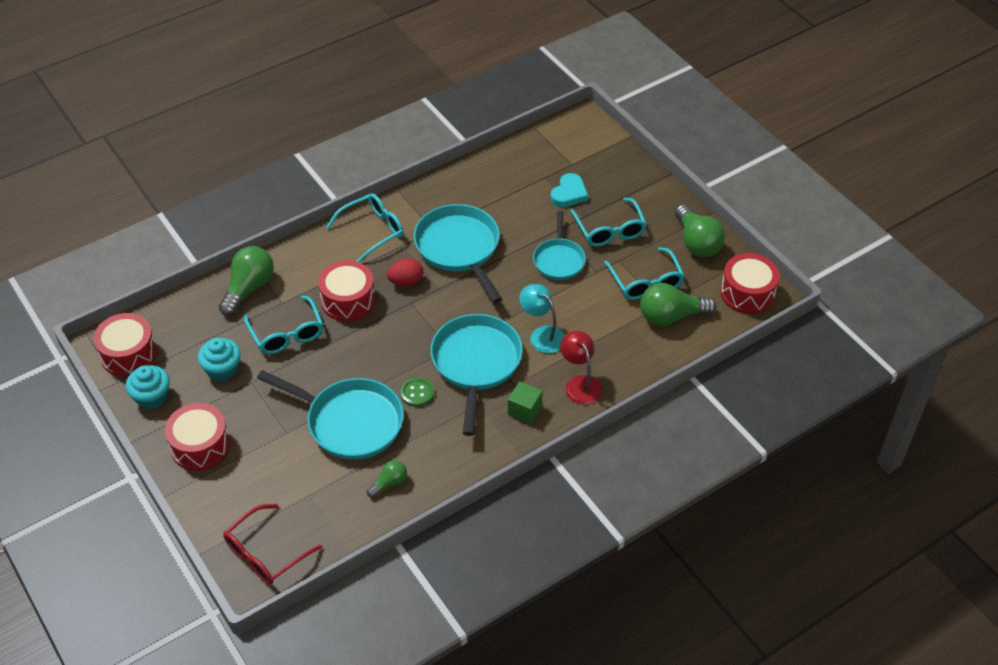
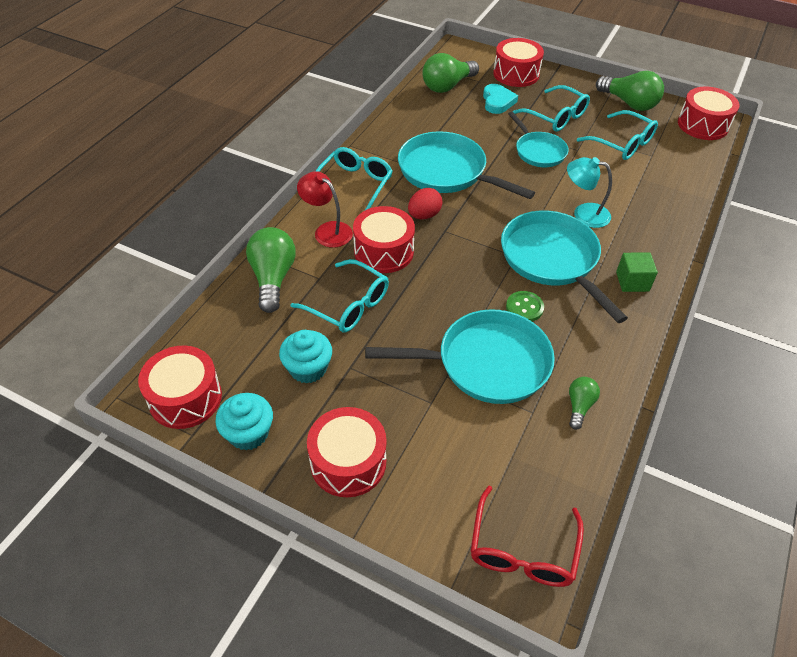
camera: 30 degrees left, 0 degrees up
(580, 383) = (654, 240): red lamp -> red lamp (327, 230)
(615, 169) = (516, 74): none -> red drum
(671, 316) = (667, 161): green light bulb -> green light bulb (447, 86)

